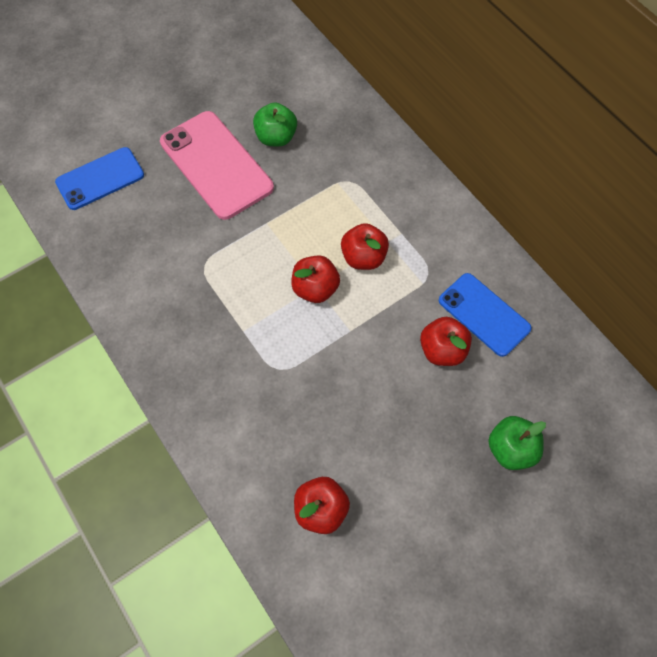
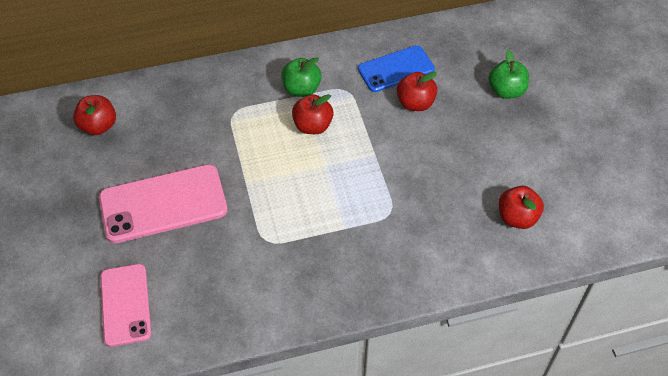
camera: 70 degrees left, 10 degrees down
(100, 178) = (125, 305): blue phone -> pink phone
(276, 137) = (159, 150): green apple -> green apple (301, 89)
(315, 288) = (327, 166): red apple -> red apple (98, 126)

